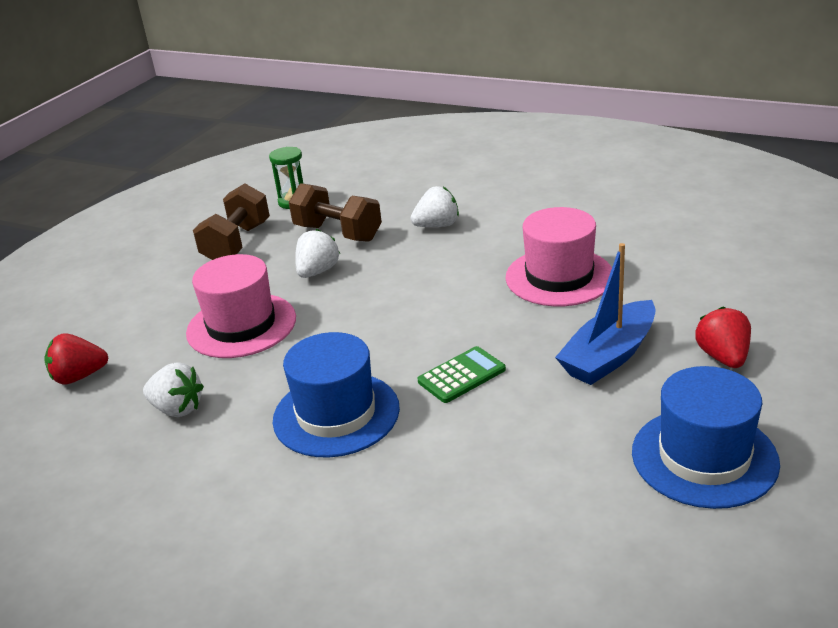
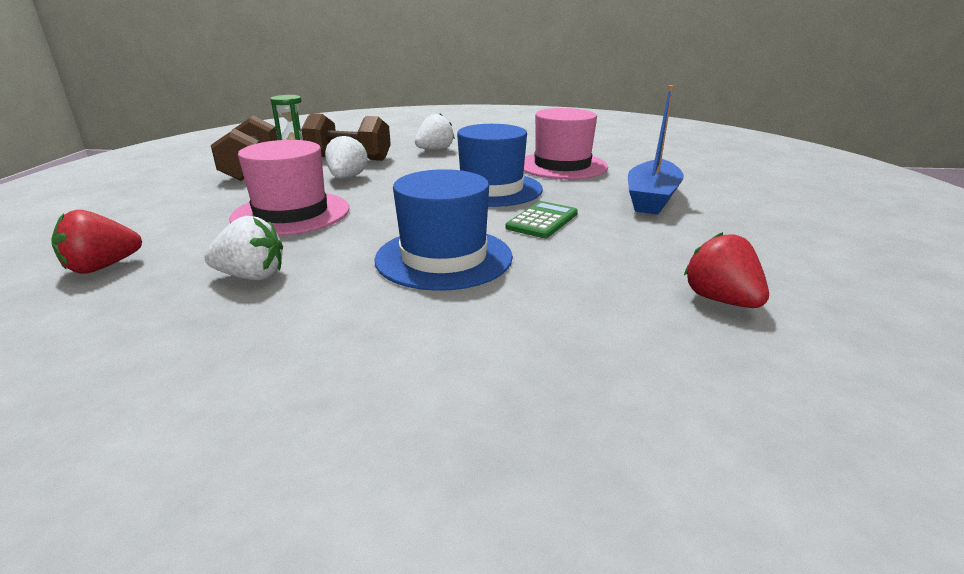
camera: 25 degrees left, 5 degrees down
(704, 457) = (801, 242): blue hat -> blue hat (491, 189)
(723, 357) = (735, 191): red strawberry -> red strawberry (720, 300)

